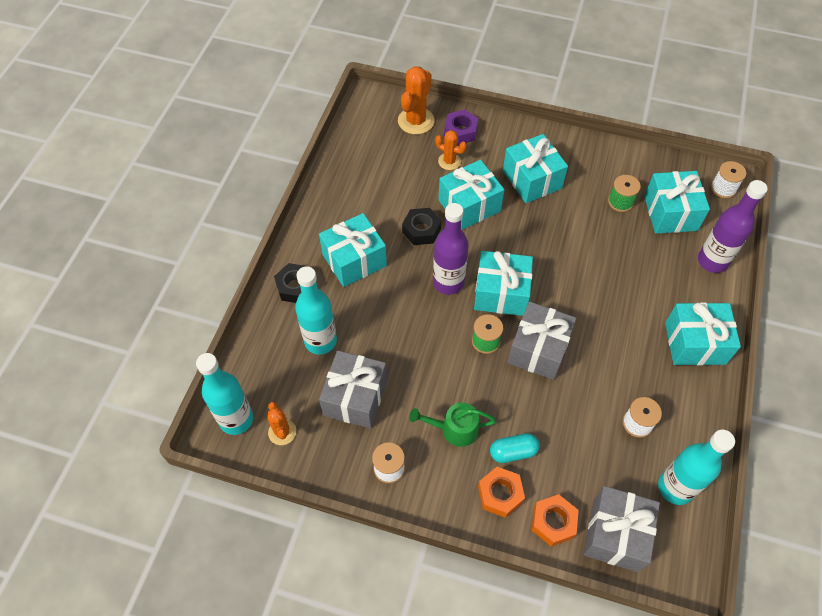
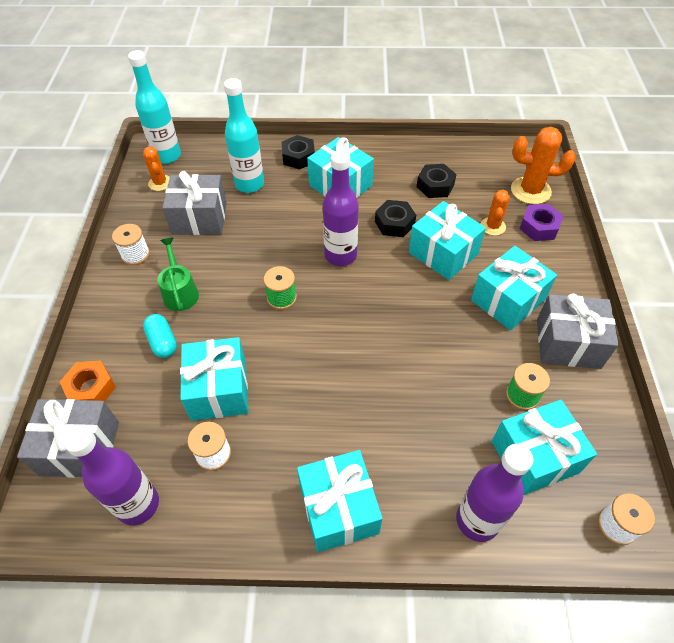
camera: 75 degrees right, 5 degrees down
(282, 432) = (160, 183): orange cactus -> orange cactus turned 75 degrees counterclockwise
(384, 185) = (435, 186): none -> black nut
(500, 494) = (117, 339): orange nut -> none
(501, 293) = (343, 299): turquoise gift -> turquoise gift (219, 390)
(538, 349) = (284, 344): grey gift -> grey gift (568, 343)
(675, 487) = (138, 504): turquoise bottle -> purple bottle

